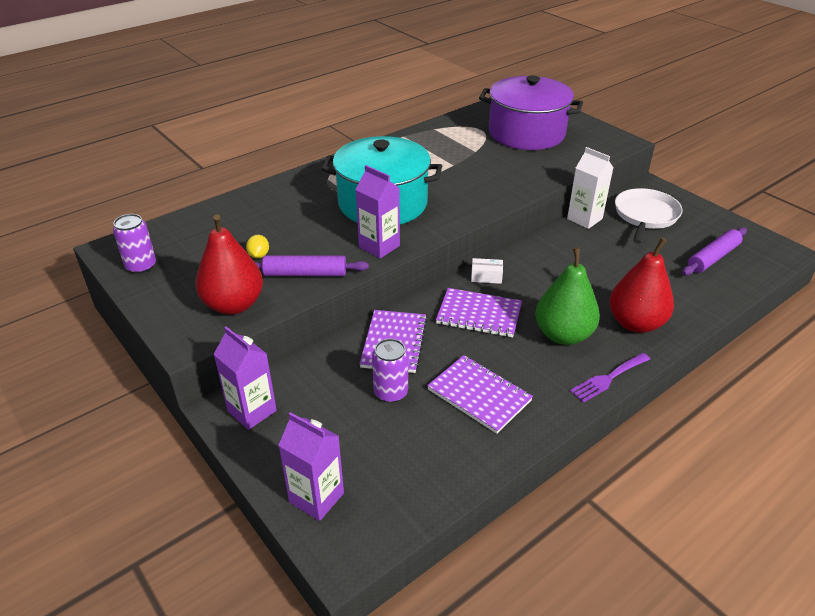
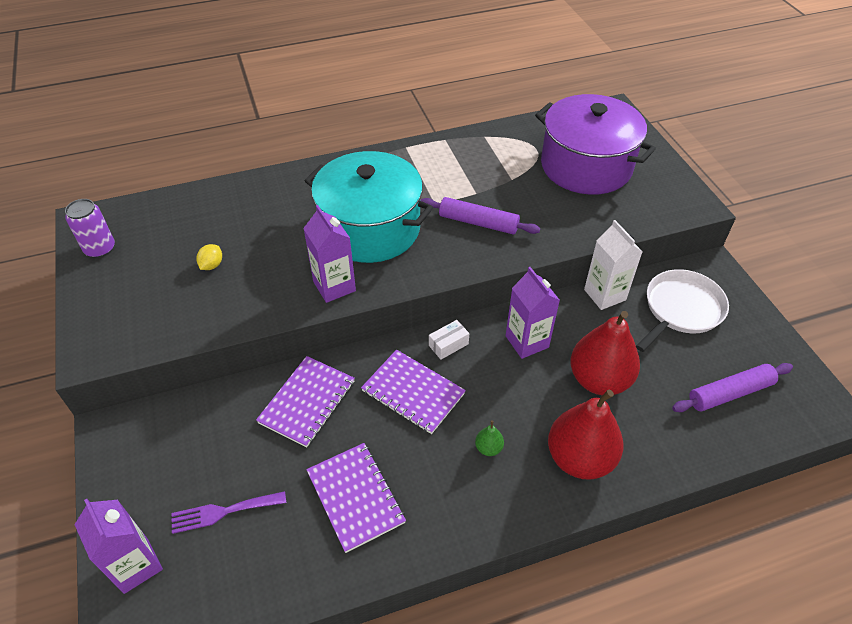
camera: 20 degrees right, 10 degrees up
(233, 305) = (155, 321): red pear -> red pear (599, 380)
(252, 411) = (132, 442): purple carton -> purple carton (527, 341)
(305, 273) = (242, 301): purple rolling pin -> purple rolling pin (478, 222)
(391, 392) = (270, 463): purple can -> none
(486, 277) = (448, 345): white box -> white box turned 60 degrees counterclockwise
(563, 335) = (488, 448): green pear -> green pear, size x0.40
(608, 378) = (504, 523): purple fork -> purple fork (223, 512)

